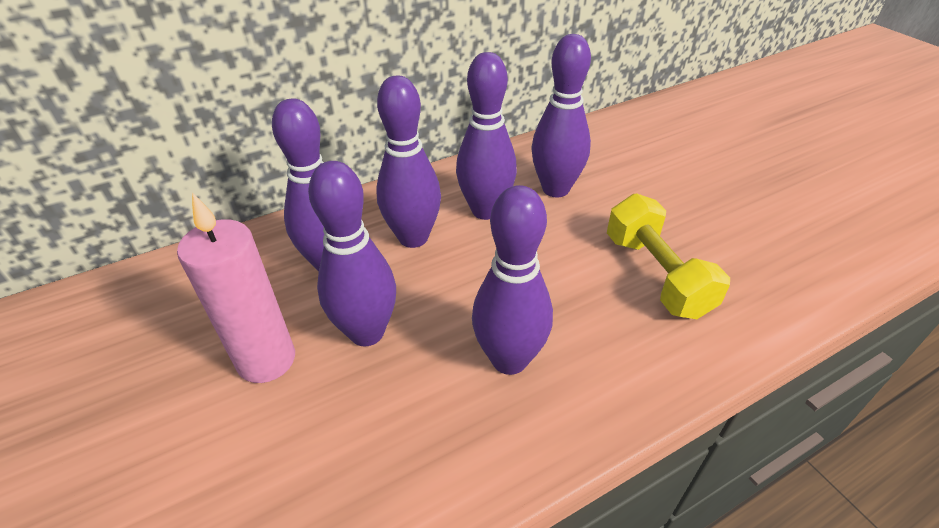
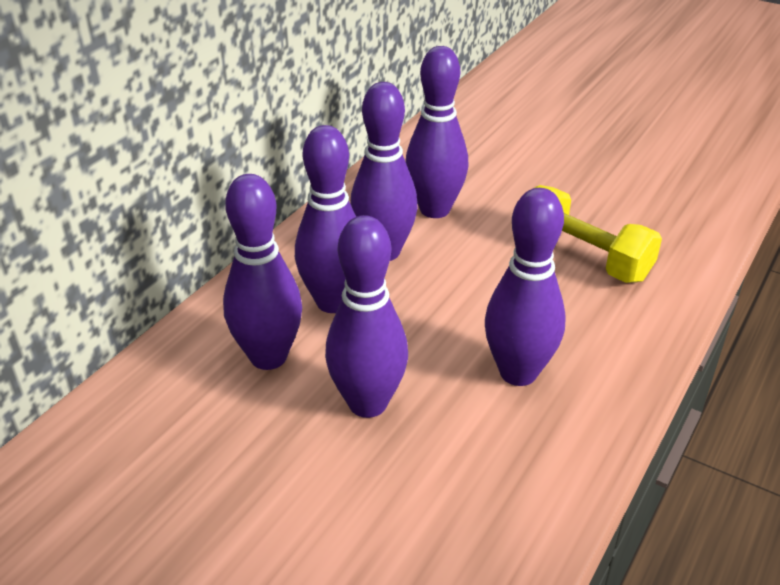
camera: 30 degrees left, 5 degrees down
(266, 360) = (289, 467): pink candle -> none

